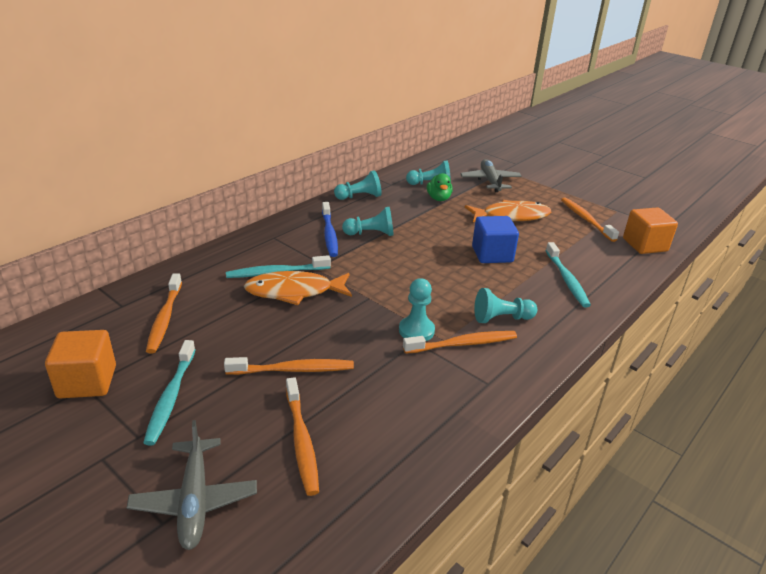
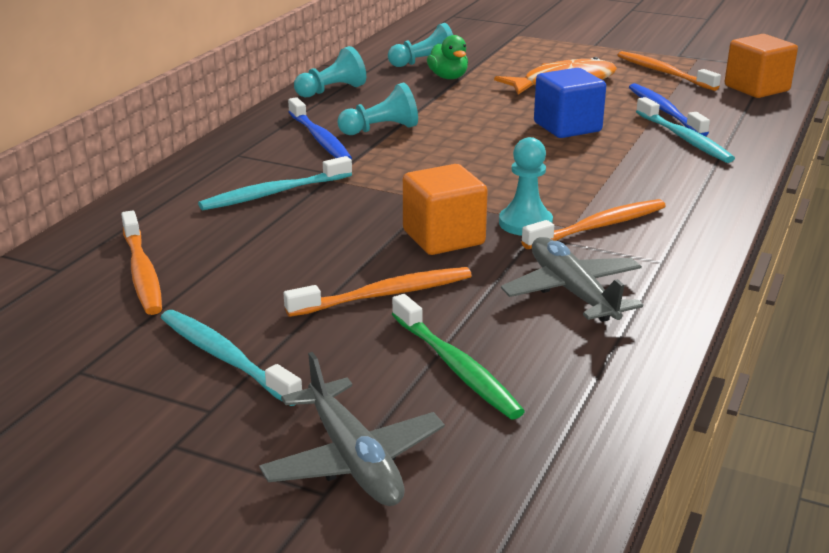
camera: 15 degrees left, 5 degrees down
(87, 382) = (77, 365): orange cube -> orange cube (443, 238)
(171, 397) = (225, 358): turquoise toothbrush -> turquoise toothbrush turned 150 degrees clockwise
(294, 292) = (318, 210): orange fish -> none
(301, 441) = (456, 367): orange toothbrush -> green toothbrush
(490, 181) = (506, 49): grey plane -> grey plane (572, 292)
(501, 318) = (629, 192): turquoise pawn -> none
(566, 253) = (664, 111): none -> blue toothbrush

